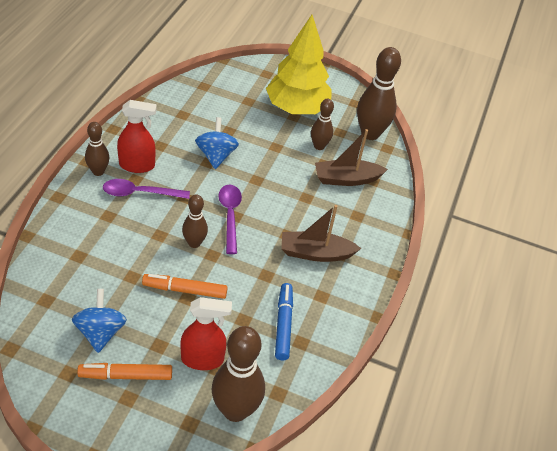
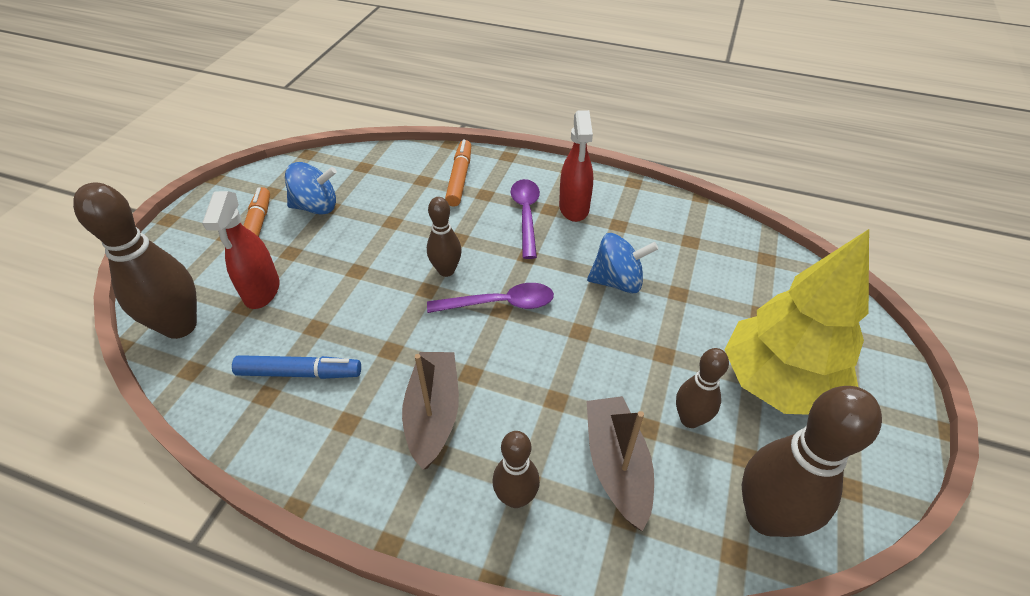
camera: 95 degrees right, 0 degrees up
(98, 171) = (554, 179): brown bowling pin -> brown bowling pin (516, 497)
(185, 290) = (369, 267): orange marker -> orange marker (460, 178)

